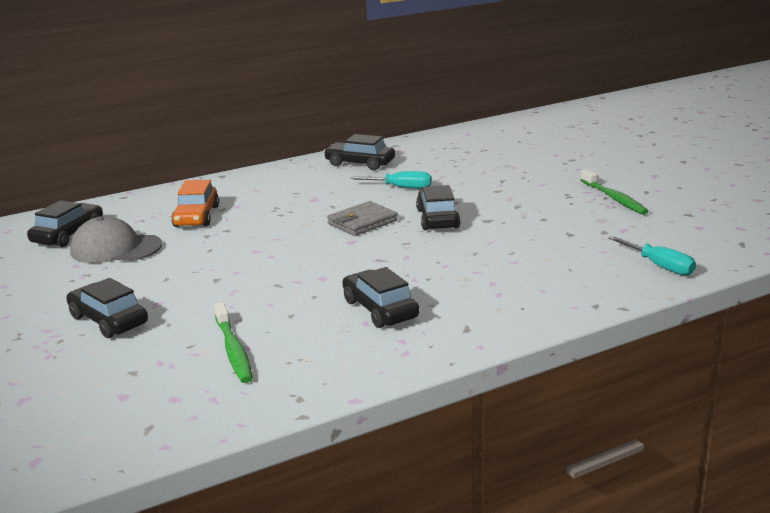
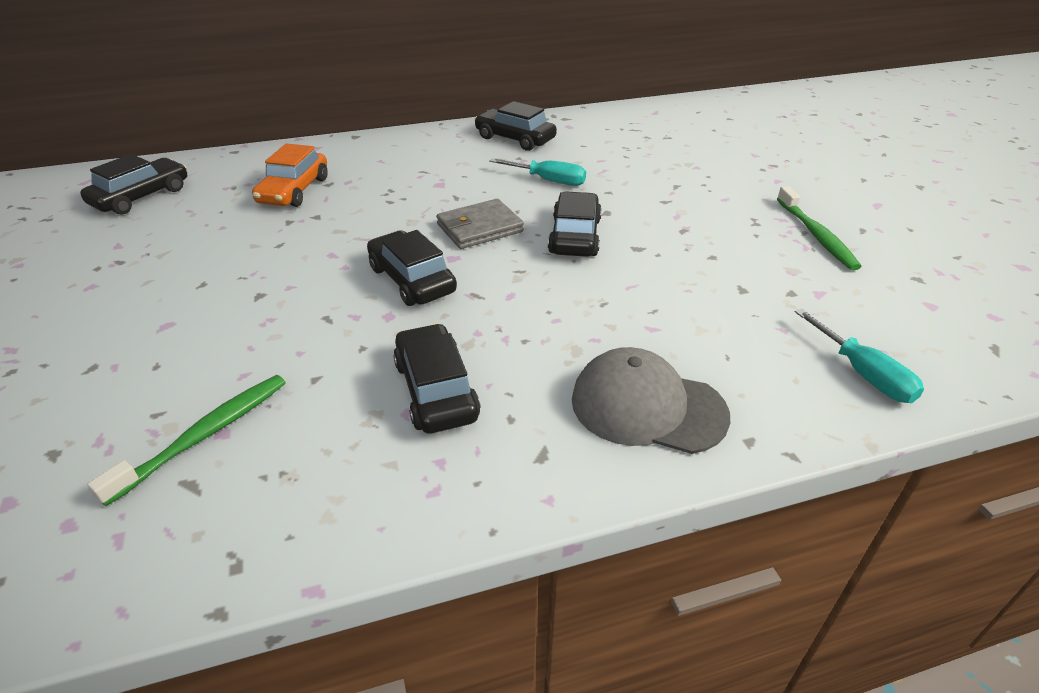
camera: 10 degrees right, 15 degrees up
(108, 320) = (89, 346): black car -> black car (412, 280)
(115, 248) = (176, 226): grey cap -> grey cap (647, 407)
(233, 350) = (204, 435): green toothbrush -> green toothbrush turned 135 degrees counterclockwise

